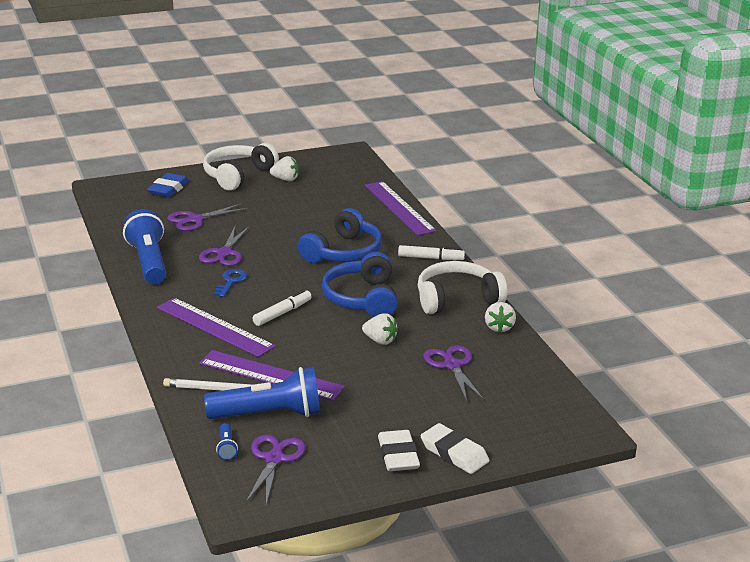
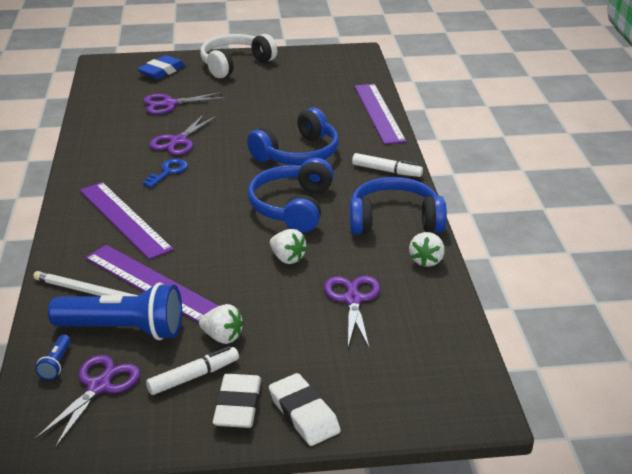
camera: 15 degrees right, 5 degrees up
(148, 262) = (101, 142): blue flashlight -> none
(282, 313) = (201, 213): white marker -> white marker (193, 376)
(285, 179) = (279, 72): white strawberry -> white strawberry (222, 337)
(457, 299) = (394, 220): white headphones -> blue headphones

